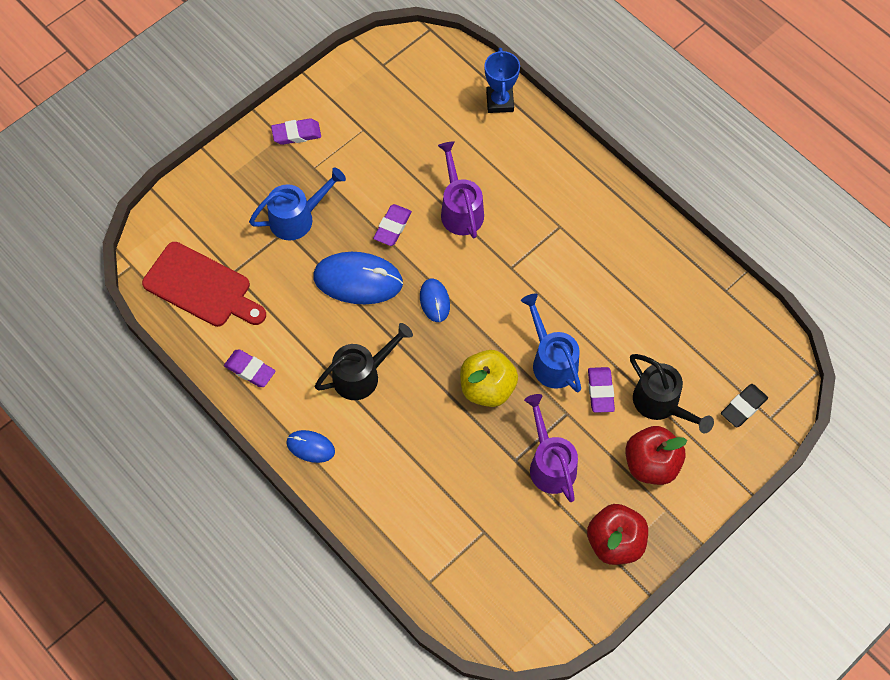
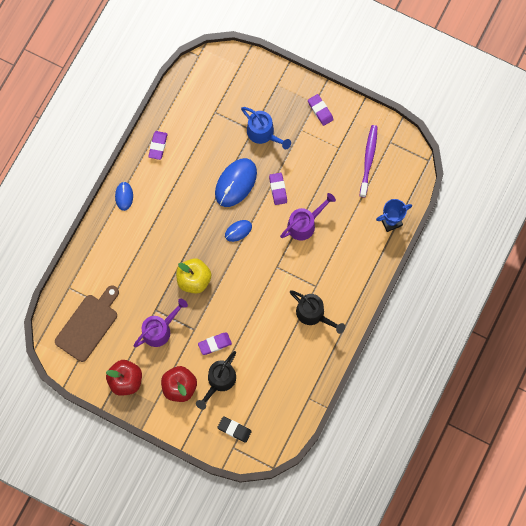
camera: 70 degrees right, 10 degrees up
(201, 287) = (199, 99): red cutting board -> none
(358, 280) = (235, 183): blue mouse -> blue mouse turned 45 degrees clockwise
(362, 374) = (177, 208): black watering can -> black watering can (314, 314)
(392, 227) = (278, 189): purple eraser -> purple eraser turned 75 degrees clockwise
(397, 99) = (368, 159): none -> purple toothbrush
(503, 571) = (88, 325): none -> brown cutting board
(551, 360) = (224, 309): blue watering can -> none

